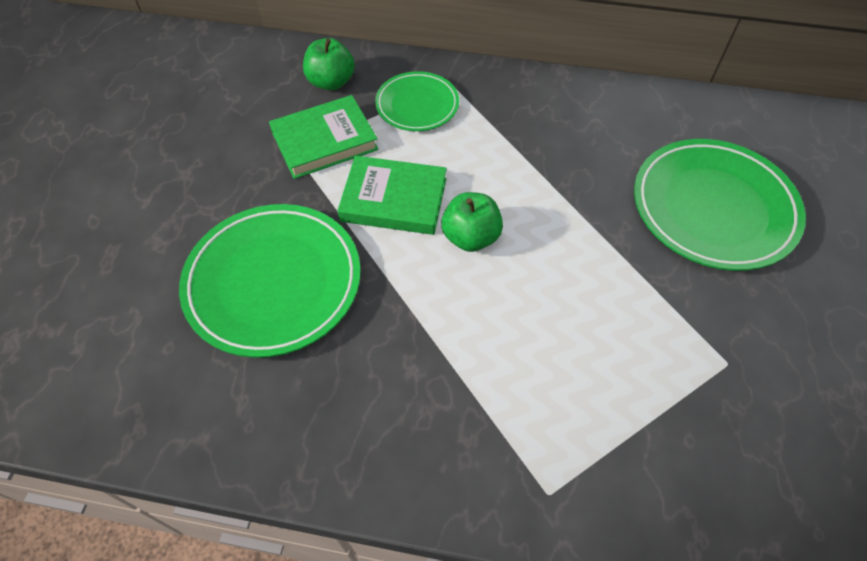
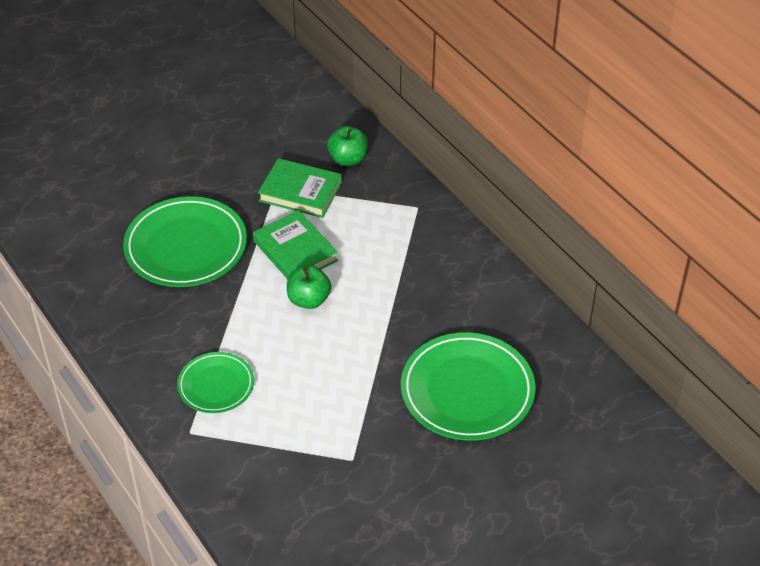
camera: 45 degrees right, 10 degrees down
(417, 105) = (379, 208): green plate -> green plate (216, 385)

